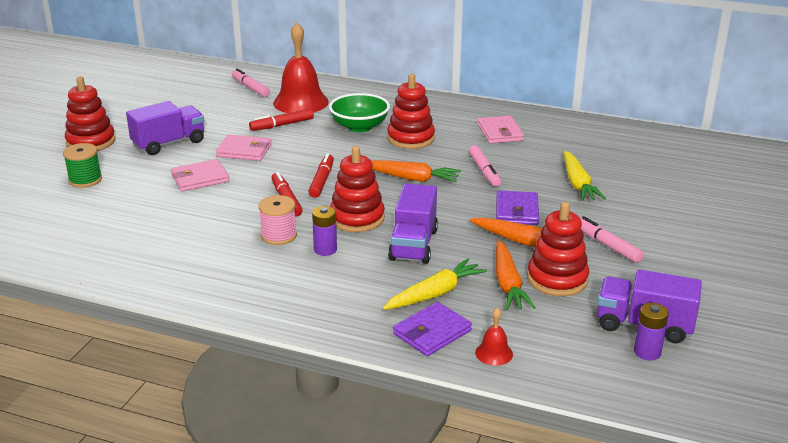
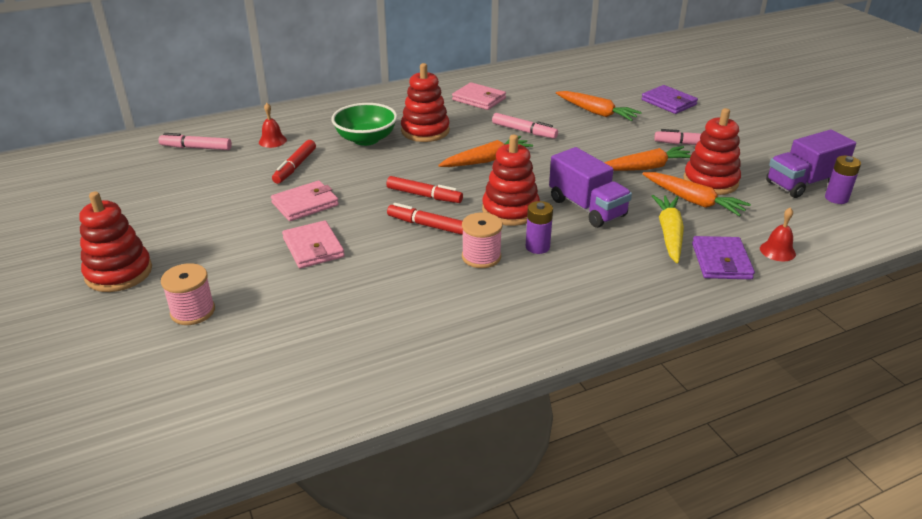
camera: 45 degrees left, 5 degrees up
(85, 180) = (193, 311): green spool -> pink spool
(169, 143) = (215, 233): purple truck -> none
(200, 178) = (313, 248): pink wallet -> pink wallet turned 45 degrees counterclockwise
(300, 102) = (272, 141): red bell -> red bell, size x0.44
(322, 181) = (424, 196): red marker -> red marker turned 150 degrees clockwise
(516, 211) = (599, 149): purple wallet -> purple wallet (668, 102)
(578, 184) = (596, 112): yellow carrot -> orange carrot

